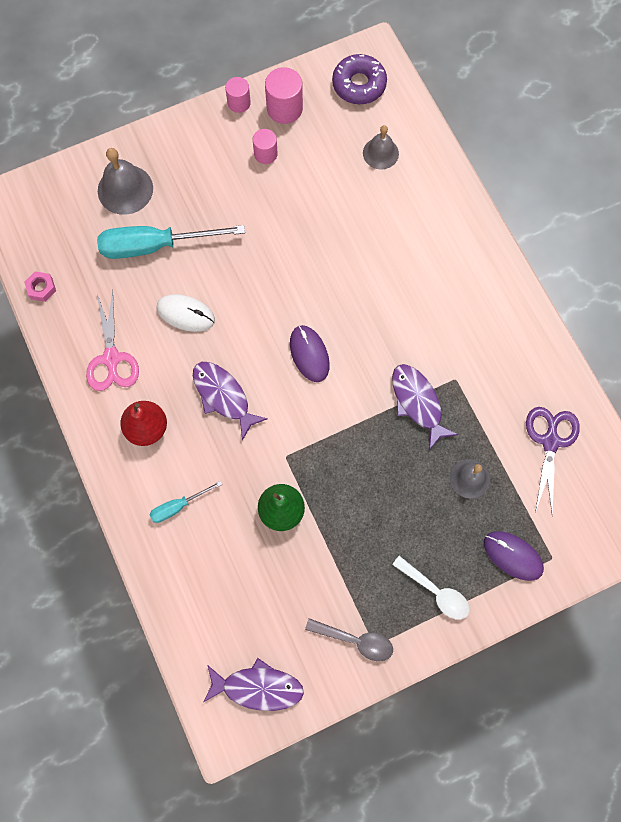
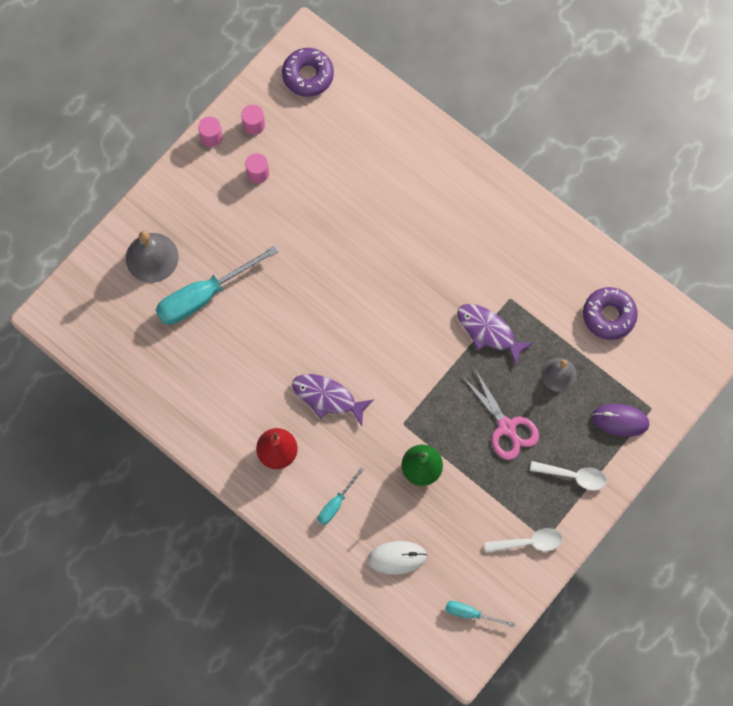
camera: 25 degrees left, 0 degrees up
(41, 288) = (125, 375): pink nut -> none
(111, 358) = (217, 408): pink scissors -> pink scissors (506, 427)
(185, 314) = (260, 343): white mouse -> white mouse (397, 558)
(258, 687) = (470, 613): purple fish -> turquoise screwdriver
(284, 108) = (254, 125): pink cylinder -> pink cylinder, size x0.64
(309, 354) = (381, 331): purple mouse -> none
(356, 640) = (529, 542): grey spoon -> white spoon
(380, 153) = (356, 130): grey bell -> none
(550, 441) = (609, 316): purple scissors -> purple donut

